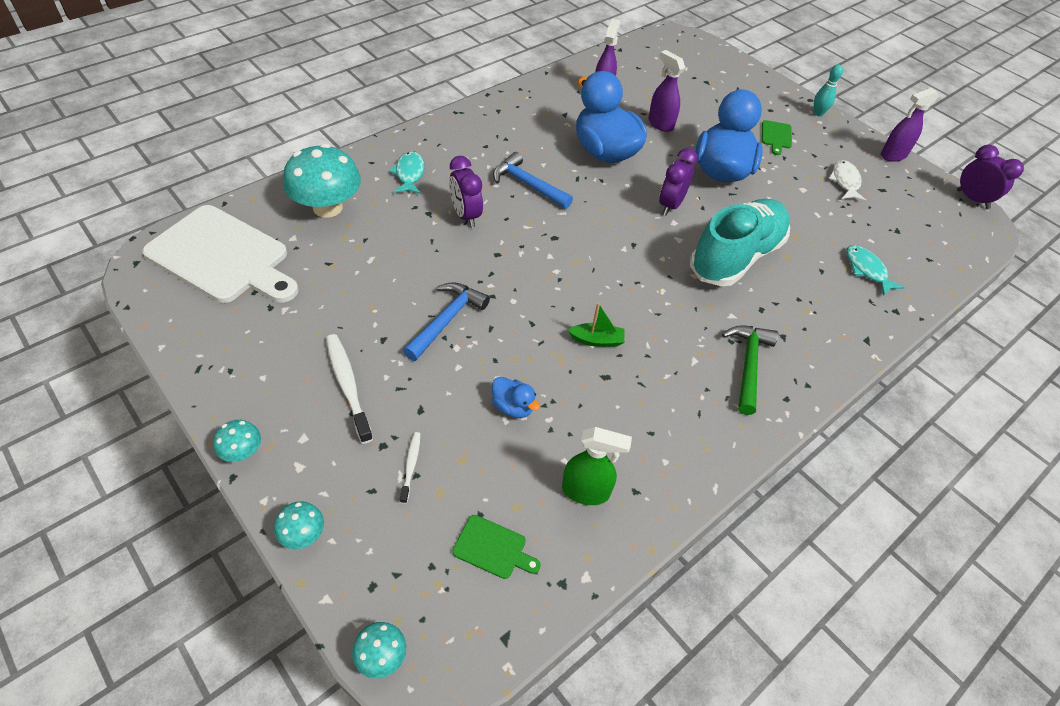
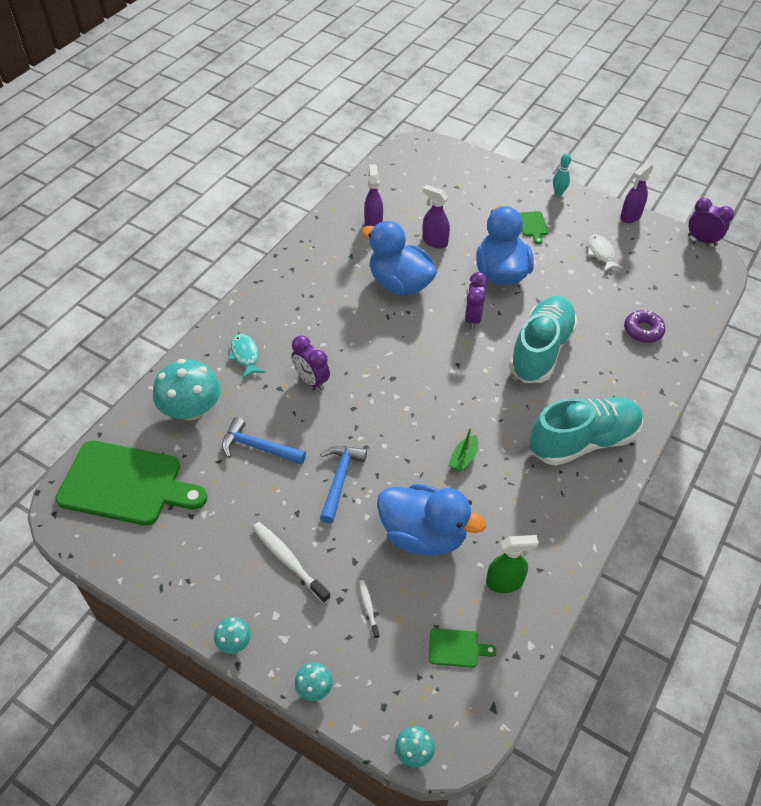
camera: 15 degrees left, 0 degrees up
(222, 257) = (126, 484): white cutting board -> green cutting board
(513, 407) = (423, 535): blue duck -> blue duck, size x2.32
(527, 184) = (349, 335): blue hammer -> blue hammer (258, 447)
(597, 340) = (463, 458): green boat -> green boat turned 135 degrees clockwise
(748, 365) = (583, 441): green hammer -> turquoise shoe
(867, 270) = (643, 330): turquoise fish -> purple donut

